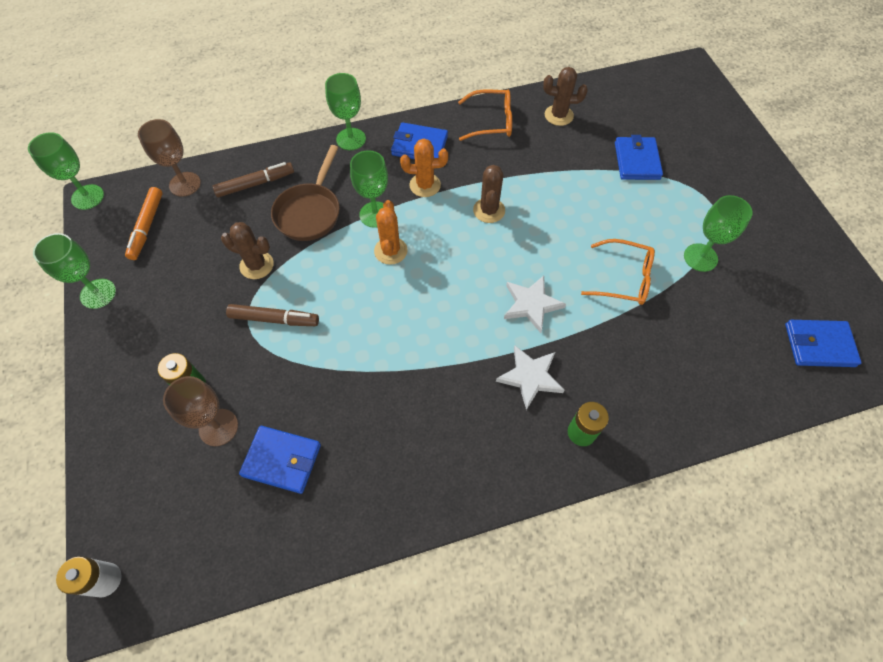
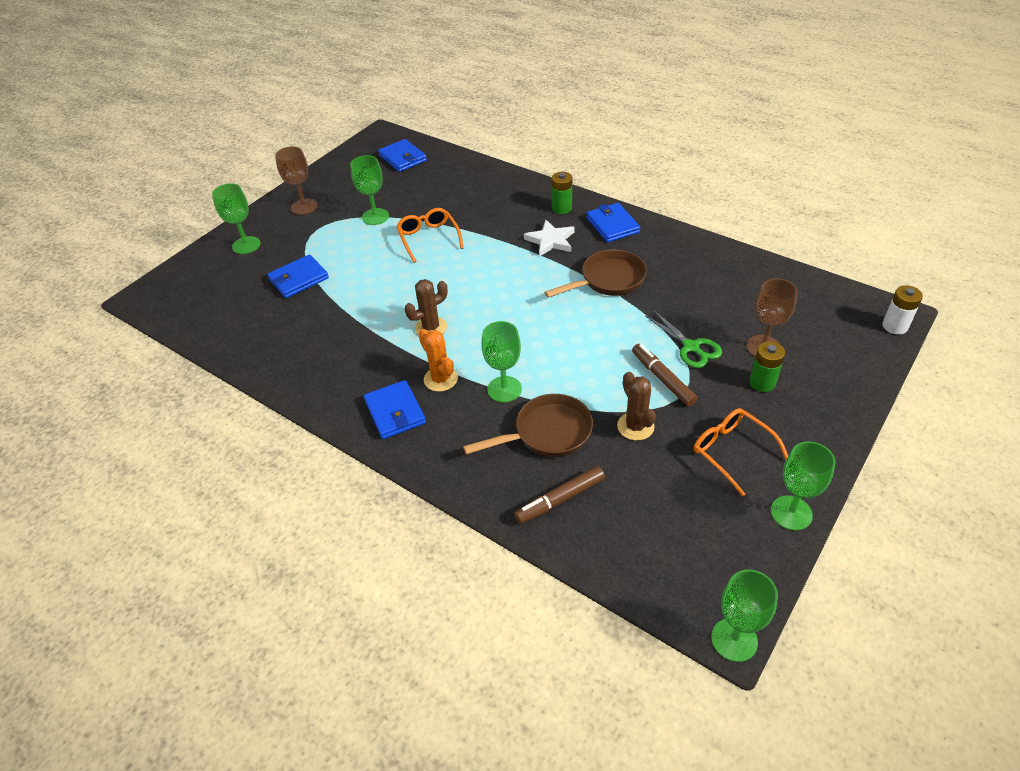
camera: 125 degrees left, 15 degrees down
(147, 227) = (697, 543): orange marker -> none
(185, 184) = (622, 560): brown goblet -> brown goblet (304, 207)
(255, 184) = (560, 499): brown marker -> brown marker turned 60 degrees counterclockwise
(280, 370) = (691, 347): none -> green scissors
(282, 460) = (737, 305): blue wallet -> blue wallet (612, 225)
(351, 139) = (432, 468): green goblet -> green goblet (246, 245)
(390, 251) = (529, 357): orange cactus -> none
(423, 378) = (608, 280): none -> brown pan
(491, 122) = (319, 382): orange glasses -> orange glasses (732, 451)
(531, 304) = (496, 265): white star -> none
(558, 115) = (274, 345): brown cactus -> none

